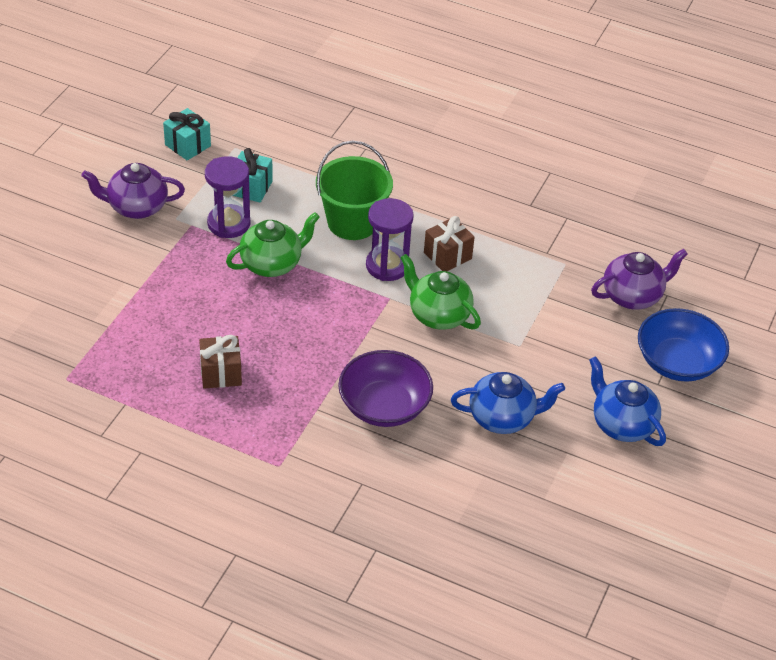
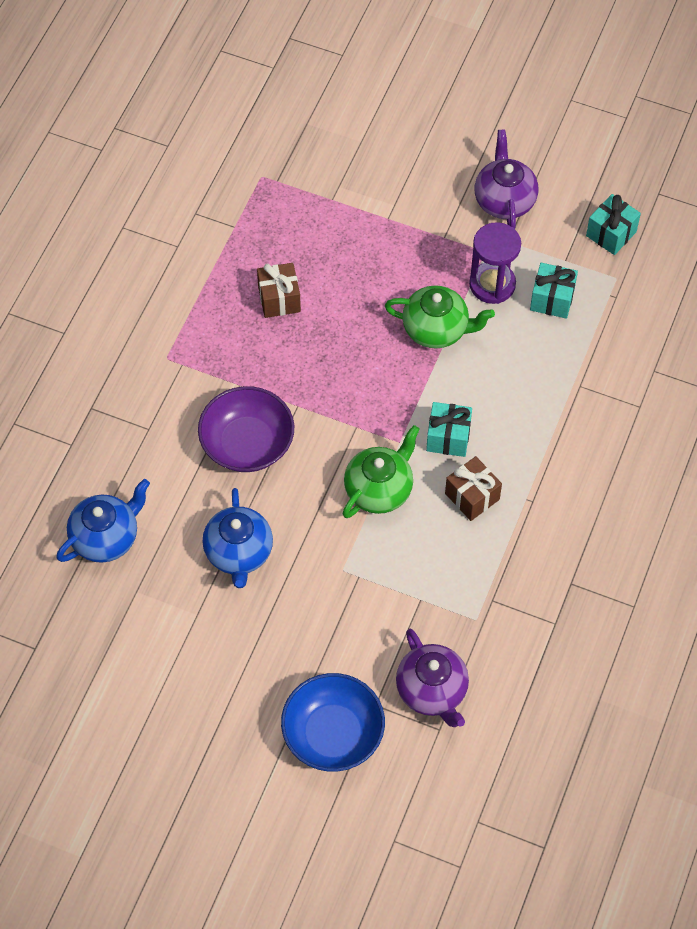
camera: 90 degrees right, 15 degrees up
(272, 264) = (436, 329): green teapot -> green teapot turned 45 degrees counterclockwise
(352, 222) = (512, 400): green bucket -> none
(387, 266) = (448, 437): purple hourglass -> turquoise gift
(622, 424) = (238, 669): blue teapot -> blue teapot (106, 537)

